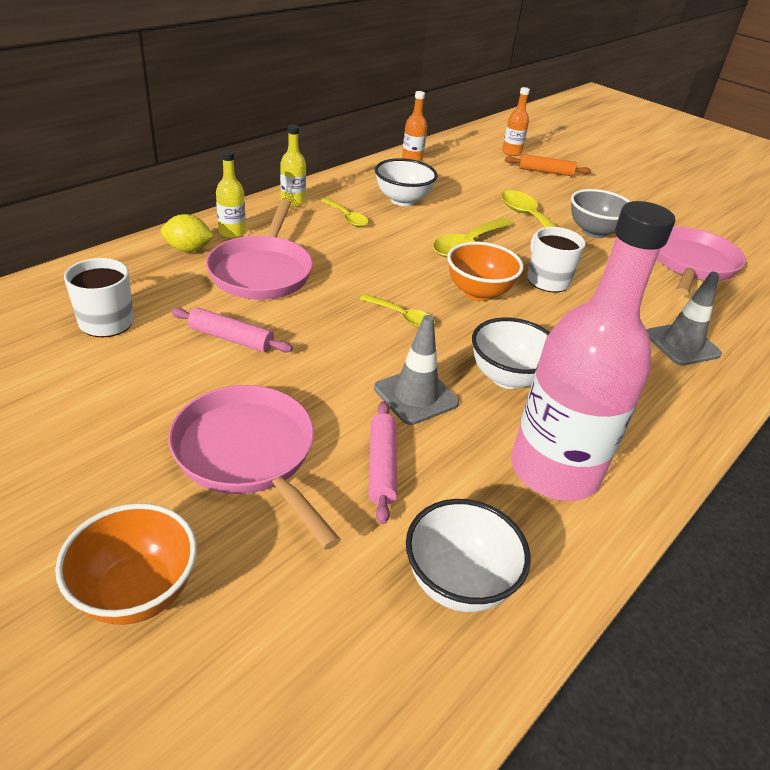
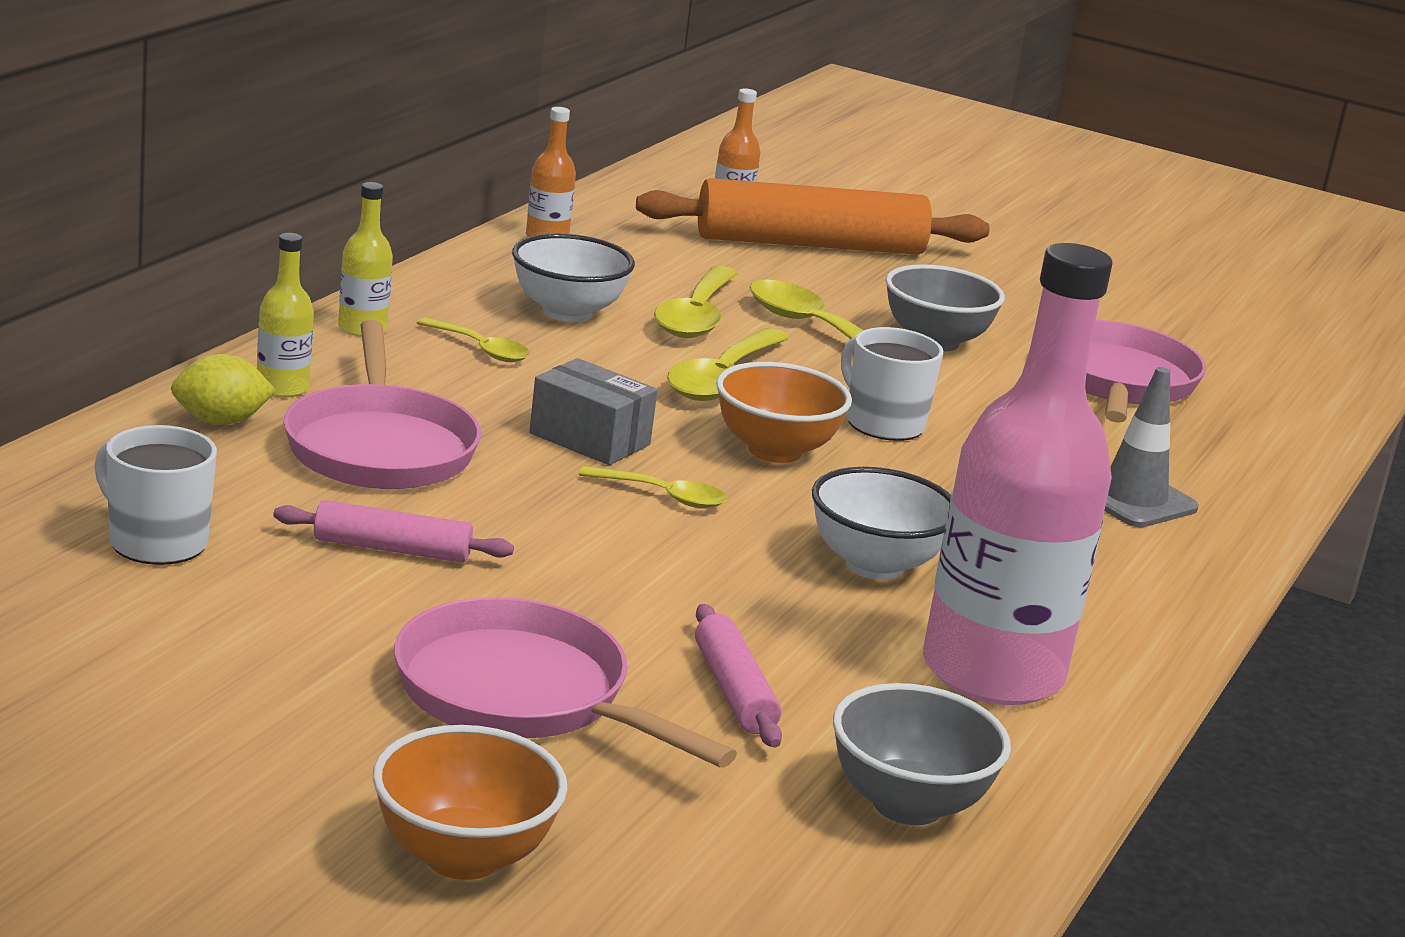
camera: 15 degrees left, 15 degrees down
(378, 276) = (589, 439): none -> grey box
(416, 396) = (741, 601): grey traffic cone -> none
(458, 582) = (907, 805): white bowl -> grey bowl
(469, 207) = (696, 316): none -> yellow spoon
(545, 172) = (809, 244): orange rolling pin -> orange rolling pin, size x2.09

